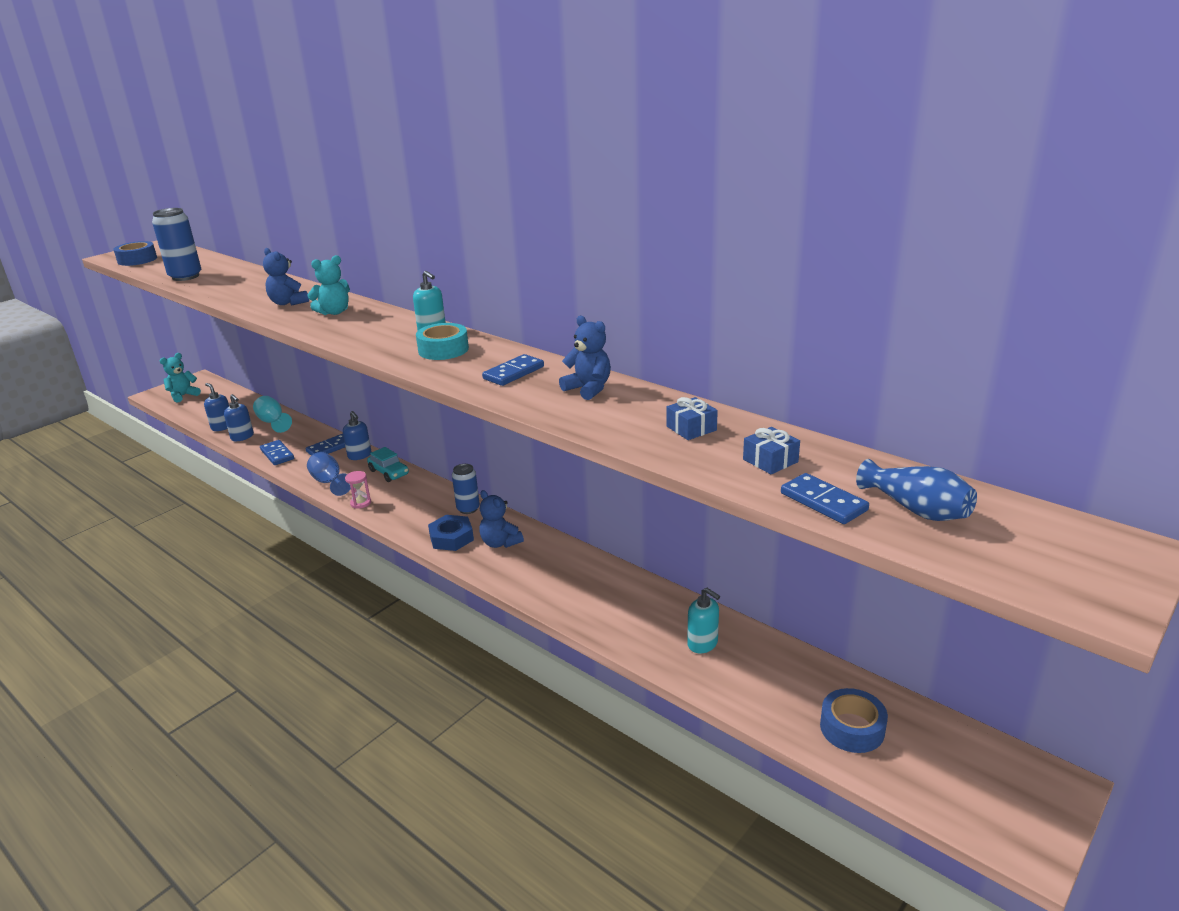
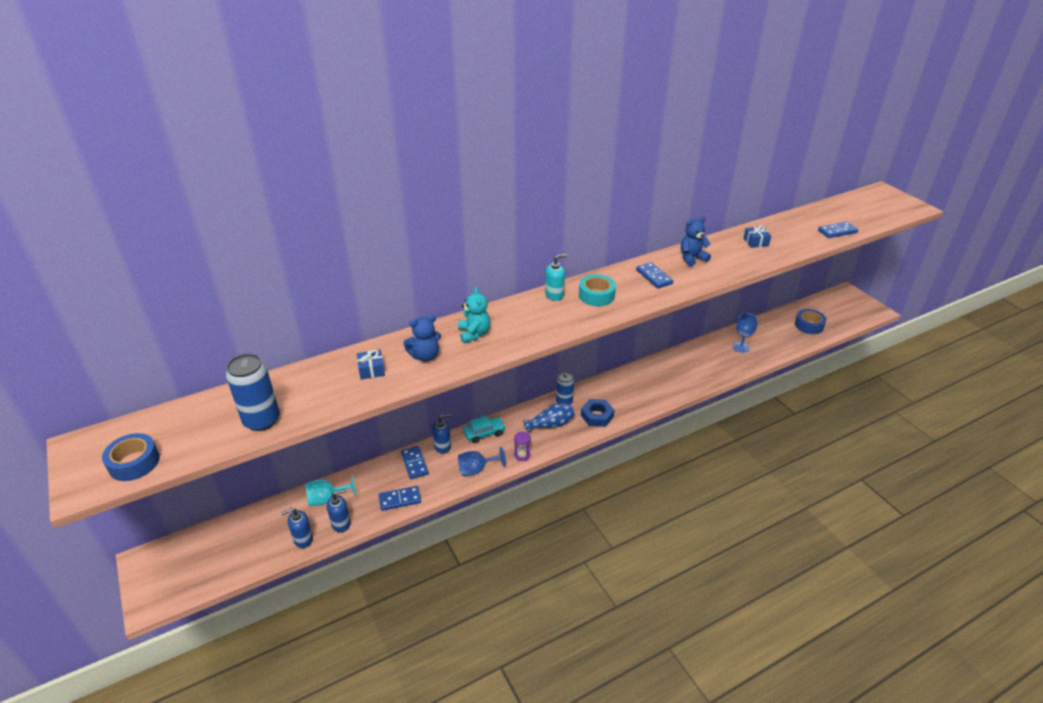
camera: 70 degrees left, 10 degrees up
(183, 396) = (183, 574): turquoise teddy bear -> none
(360, 503) = (522, 455): pink hourglass -> purple hourglass
(500, 543) = (614, 395): blue teddy bear -> none
(702, 644) = (741, 347): turquoise soap dispenser -> blue goblet
(770, 461) = (797, 232): blue gift -> blue gift (371, 370)
(916, 509) = (847, 216): blue vase -> blue vase (551, 424)

